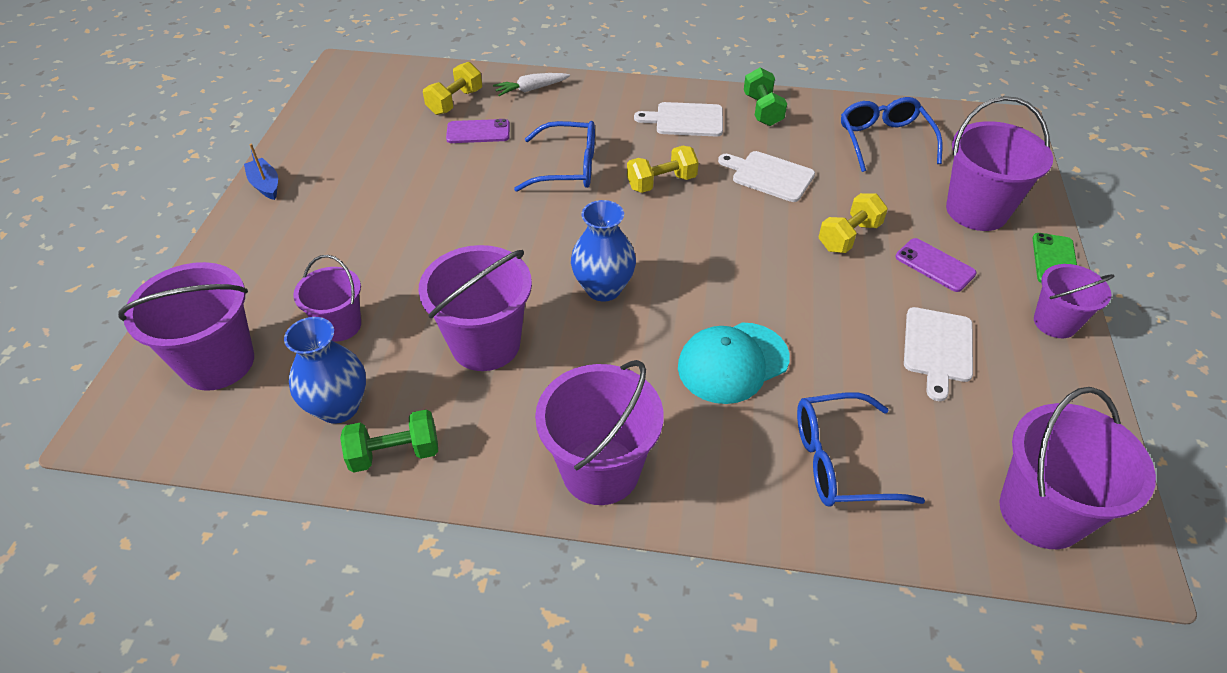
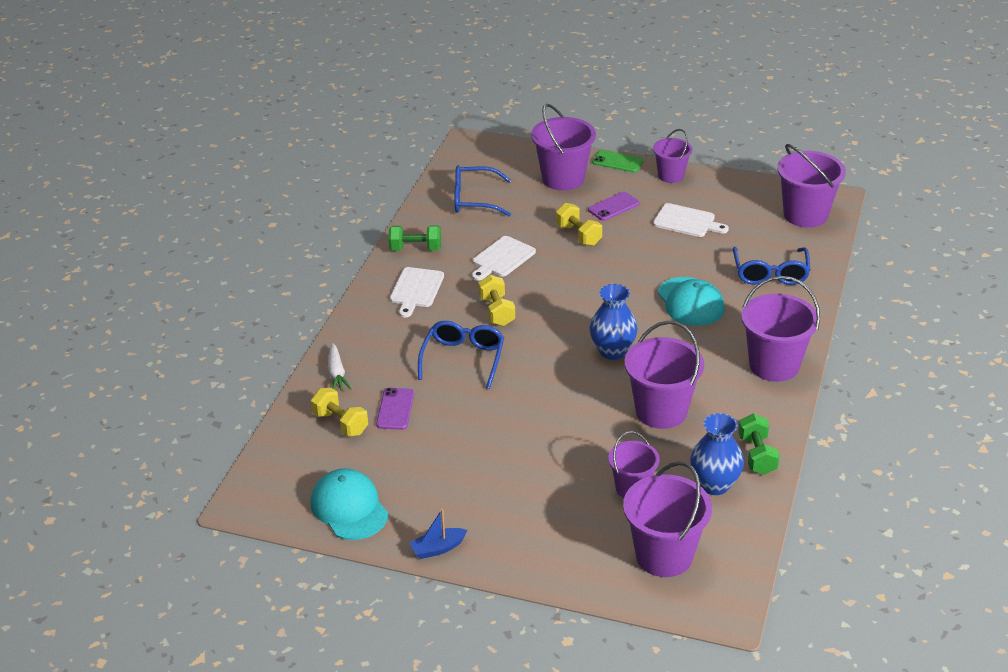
camera: 80 degrees left, 10 degrees down
(332, 123) = (349, 508): none -> turquoise cap

